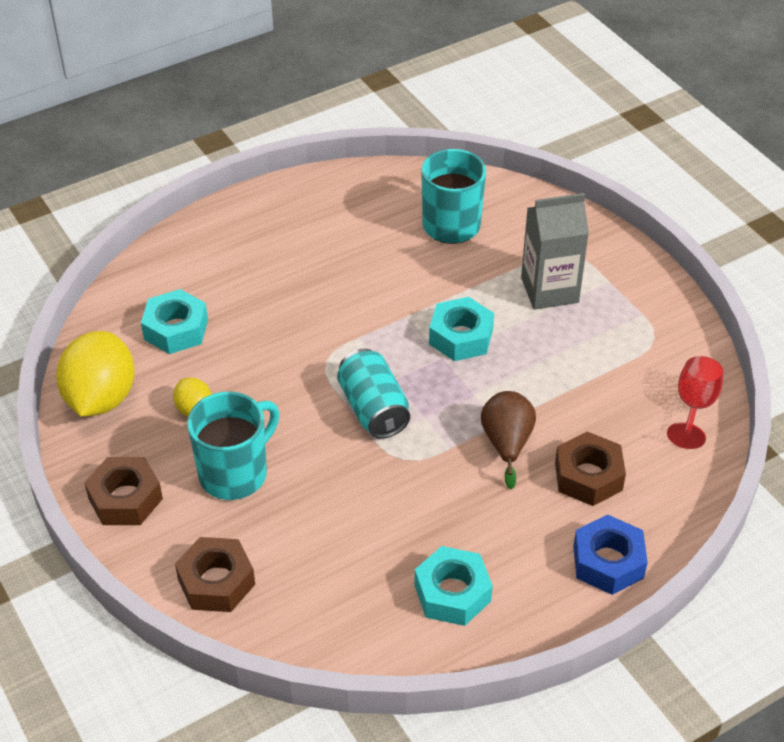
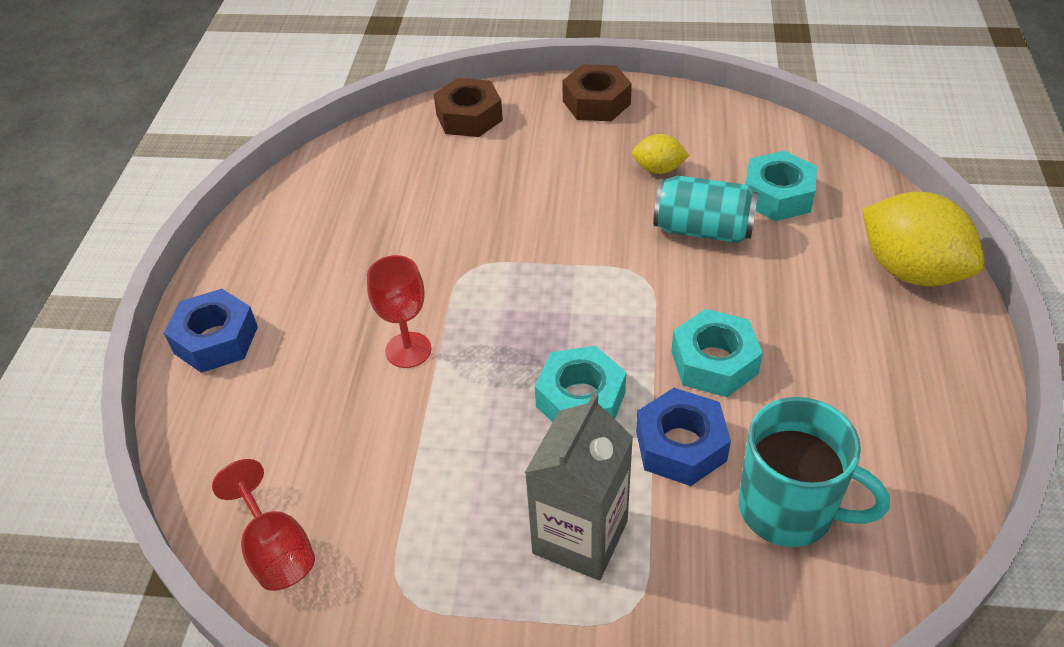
camera: 130 degrees right, 0 degrees up
(101, 398) = (723, 124): yellow lemon -> yellow lemon (911, 271)
(235, 473) = (562, 164): turquoise mug -> none
(373, 409) = (547, 279): turquoise can -> turquoise can (703, 230)
(451, 279) = (681, 445): none -> blue nut
(452, 593) = (311, 228): turquoise nut -> turquoise nut (714, 362)
(507, 443) = (408, 350): brown pear -> red goblet
(588, 476) = (306, 387): brown nut -> none

